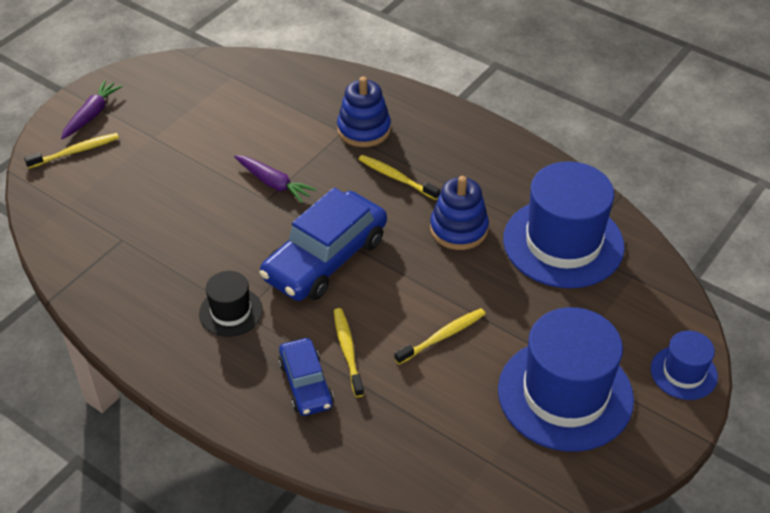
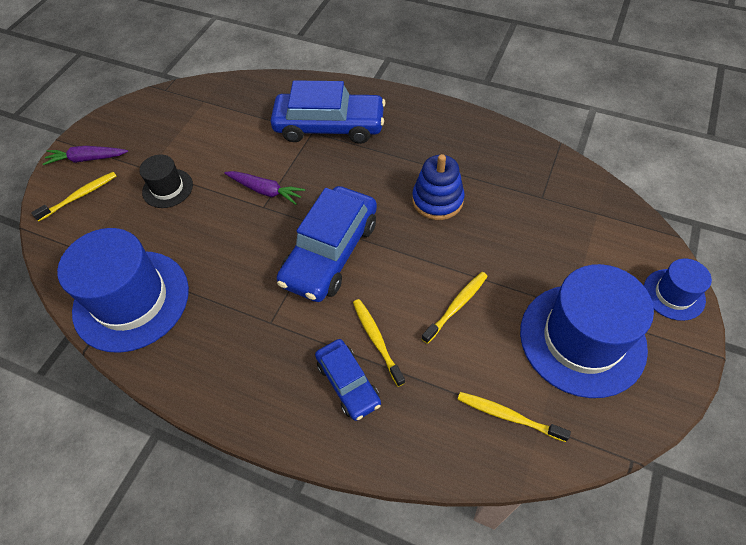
camera: 10 degrees left, 10 degrees up
(91, 115) = (87, 159): purple carrot -> purple carrot turned 105 degrees counterclockwise
(231, 312) = (259, 324): black hat -> black hat (167, 188)
(364, 129) = (329, 126): blue stacking toy -> blue car
(396, 178) = (370, 164): yellow toothbrush -> yellow toothbrush (508, 416)
(563, 243) = (529, 194): blue hat -> blue hat (131, 300)

